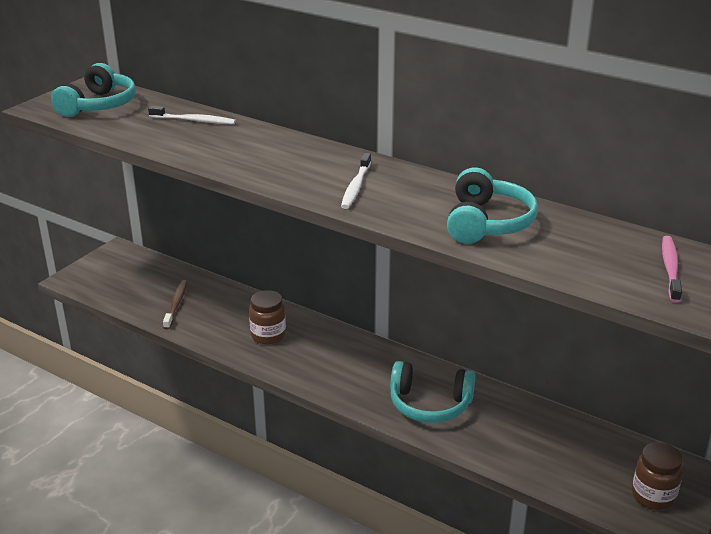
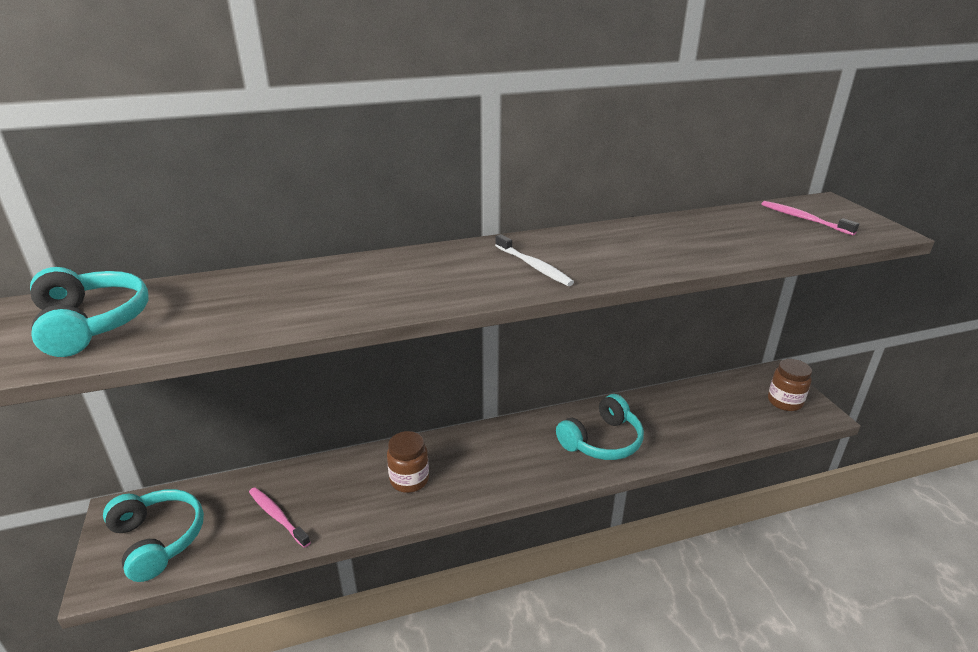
camera: 50 degrees left, 0 degrees up
(176, 304) = (277, 517): brown toothbrush -> pink toothbrush
(194, 120) = (256, 286): white toothbrush -> none
(487, 223) = (669, 244): turquoise headphones -> turquoise headphones (158, 539)

